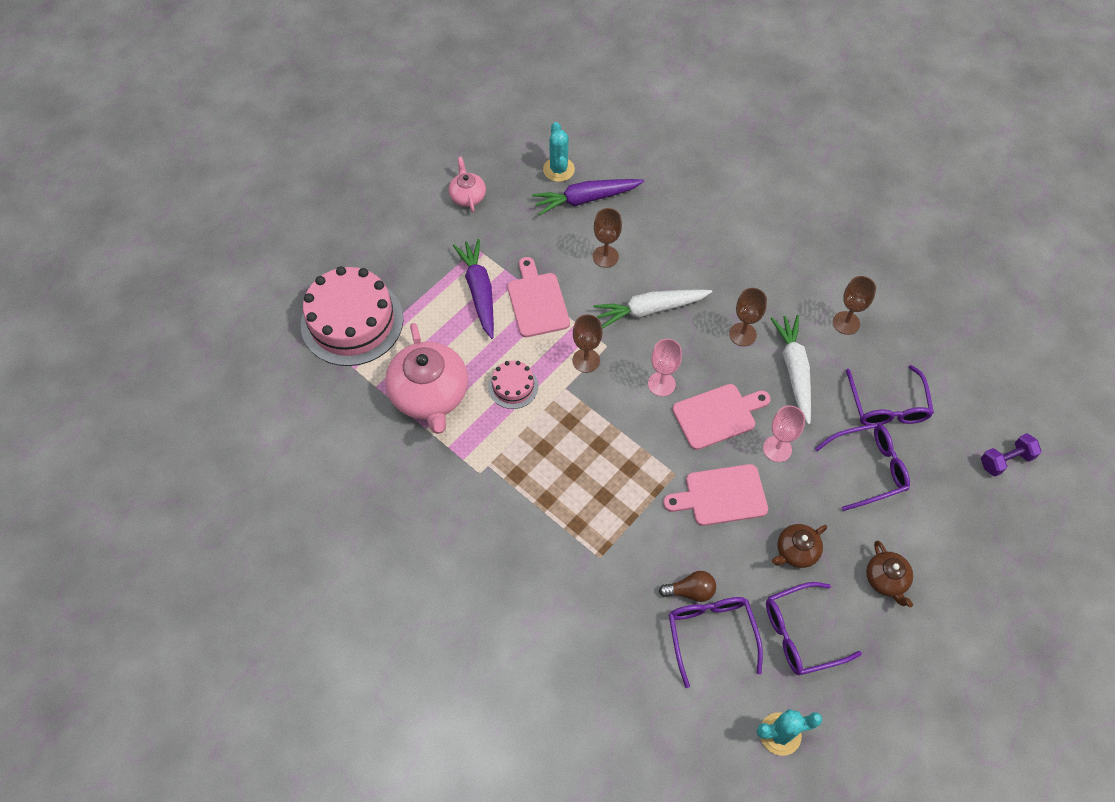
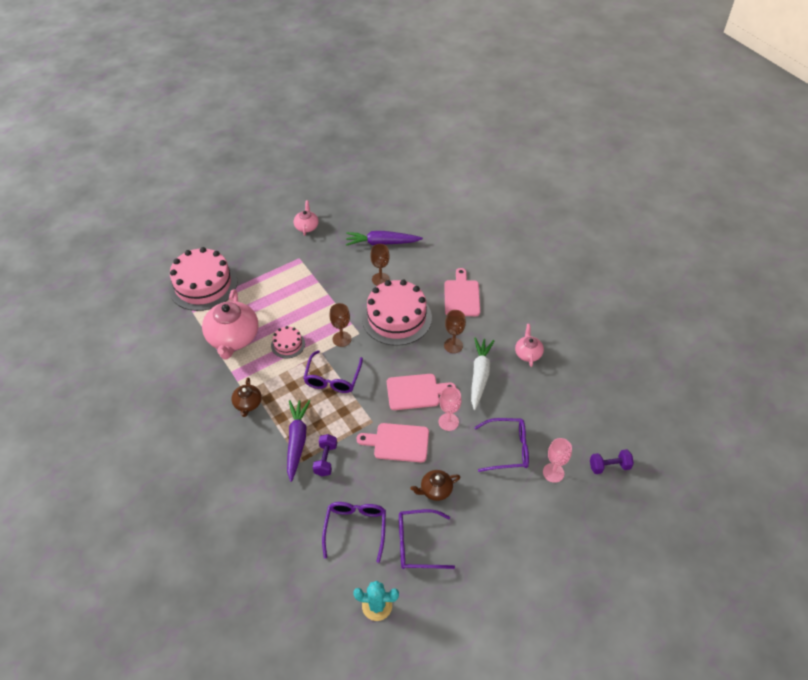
camera: 15 degrees right, 10 degrees down
(479, 291) = (290, 283): purple carrot -> purple carrot (297, 441)
(537, 301) = (324, 297): pink cutting board -> pink cutting board (461, 296)
(558, 169) = (371, 222): turquoise cactus -> none
(633, 546) = (325, 460): none -> purple dumbbell
(649, 310) = (396, 317): white carrot -> pink cake
(661, 384) = (386, 364): pink goblet -> pink goblet (553, 472)
(690, 591) = (352, 498): brown light bulb -> none
(846, 323) = (528, 353): brown goblet -> pink teapot
(886, 579) = (492, 524): brown teapot -> brown teapot (247, 404)
(887, 406) = (537, 412): purple glasses -> purple glasses (332, 378)

